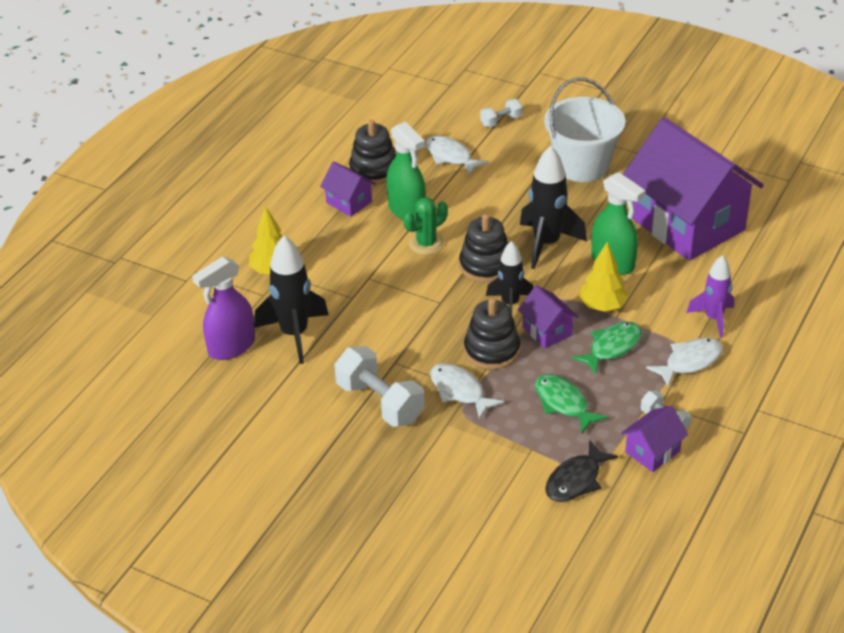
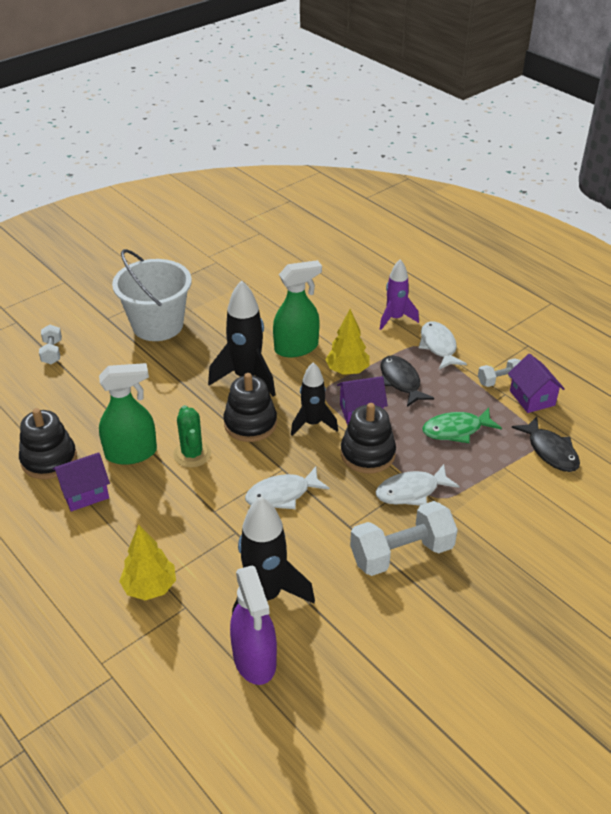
camera: 70 degrees left, 0 degrees up
(450, 156) = (75, 399): white fish -> white fish (282, 494)
(611, 347) = (401, 381): green fish -> black fish
(687, 224) = (276, 295): purple house -> none

